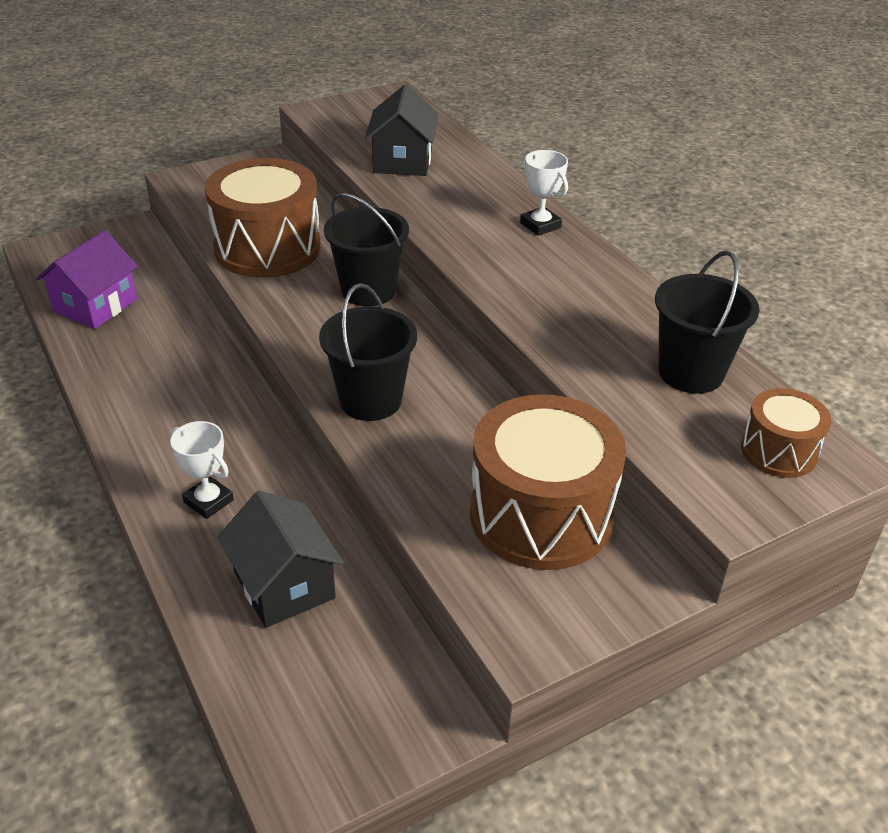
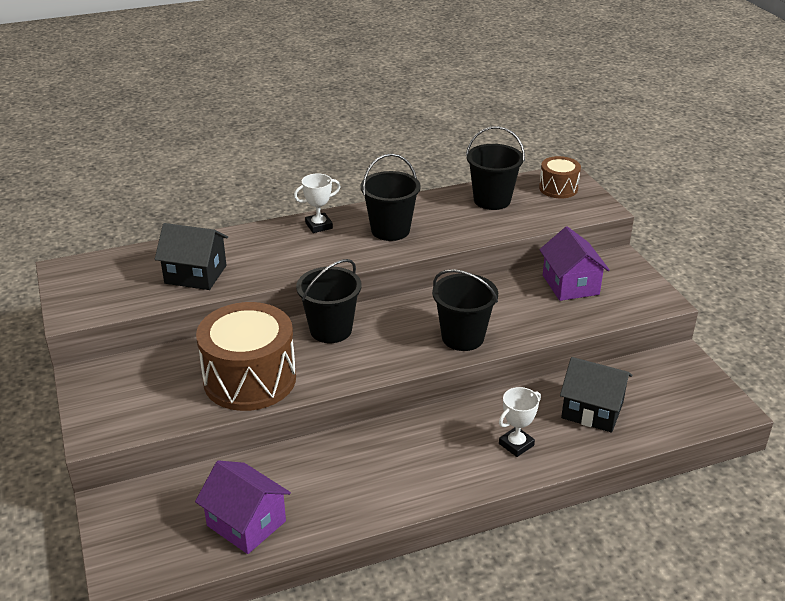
camera: 80 degrees left, 5 degrees down
(284, 585) = (592, 410): black house -> black house turned 45 degrees clockwise
(541, 514) = (570, 285): brown drum -> purple house
(552, 281) = (390, 230): none -> black bucket

